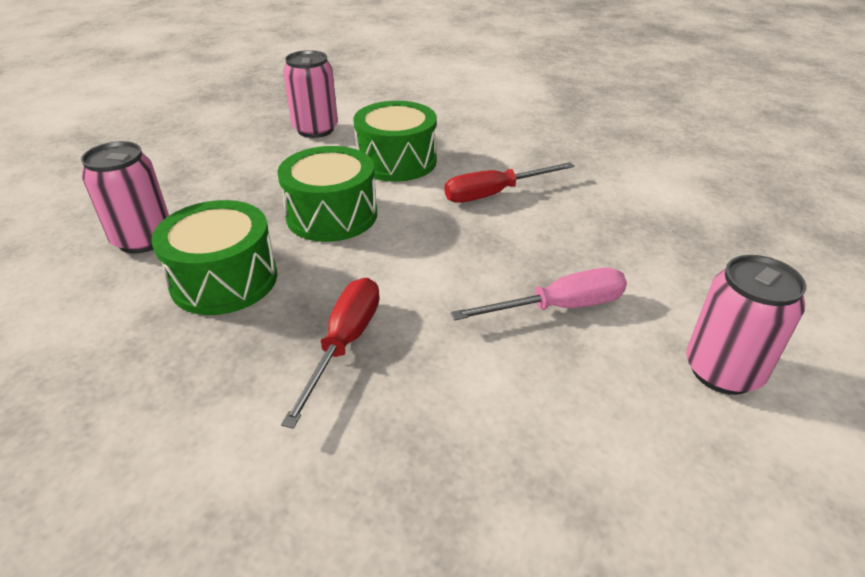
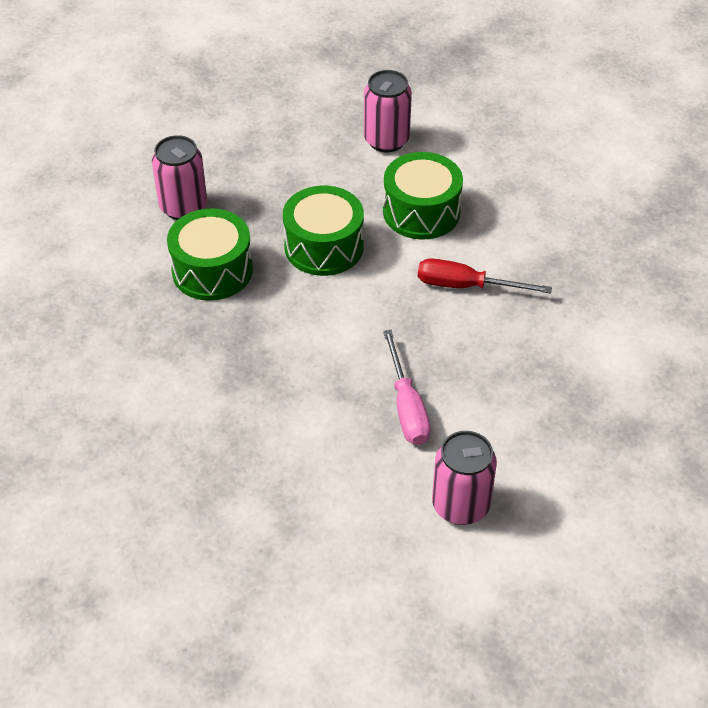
camera: 35 degrees right, 10 degrees up
(344, 344) = (249, 359): red screwdriver -> none
(559, 307) = (406, 407): pink screwdriver -> pink screwdriver turned 60 degrees clockwise

